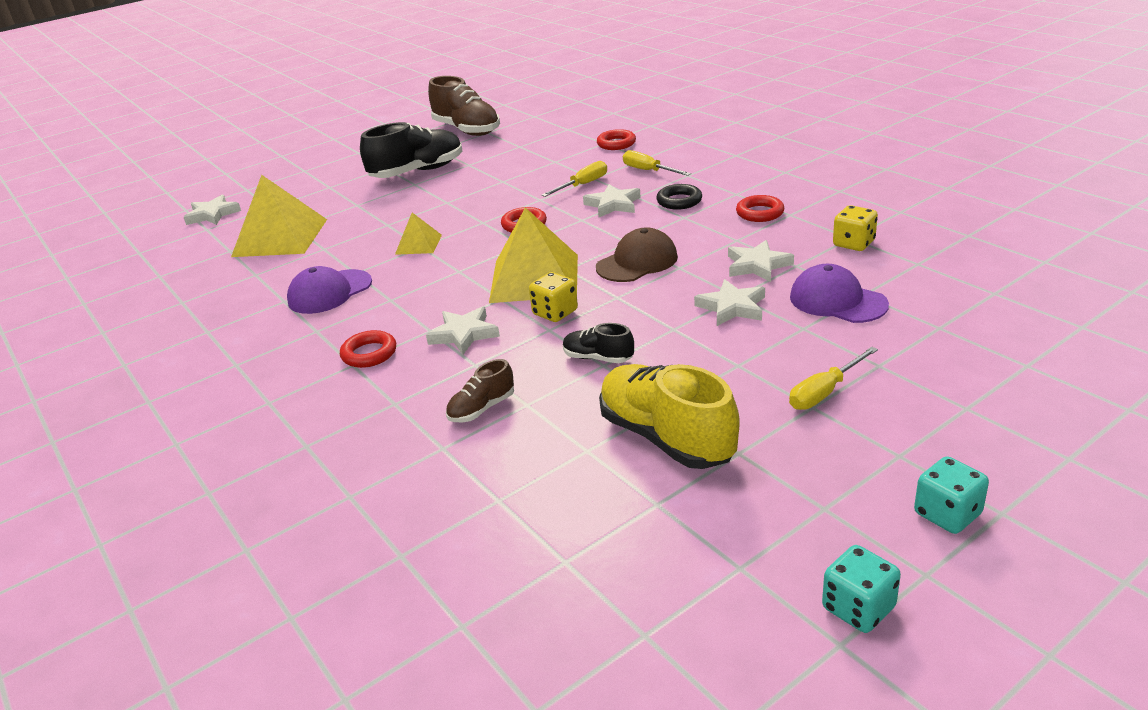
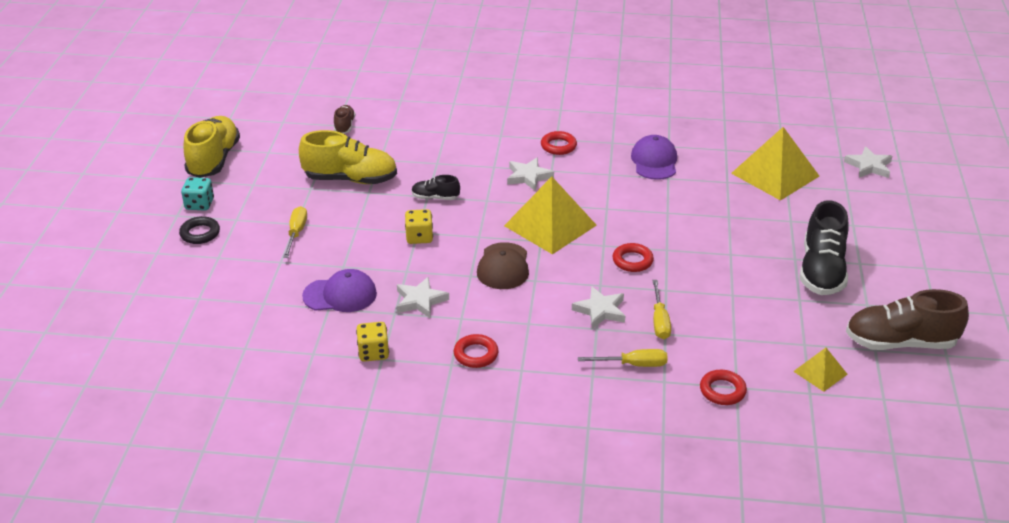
camera: 130 degrees right, 5 degrees up
(418, 244) = (672, 212): yellow pyramid -> yellow pyramid (820, 372)
(482, 409) = (454, 151): brown shoe -> brown shoe (344, 126)
(555, 313) = (499, 210): yellow dice -> yellow dice (419, 237)
(598, 358) = (435, 198): black shoe -> black shoe turned 150 degrees counterclockwise
(679, 201) = (555, 339): black ring -> black ring (200, 233)
(732, 307) = (400, 261): white star -> none
(858, 608) = (214, 160): turquoise dice -> yellow shoe

